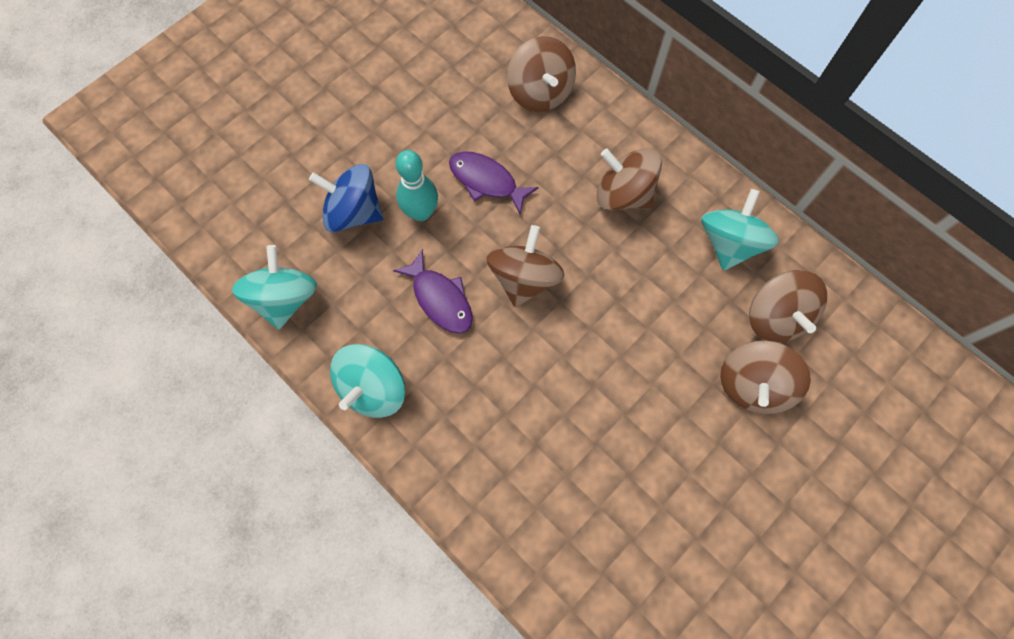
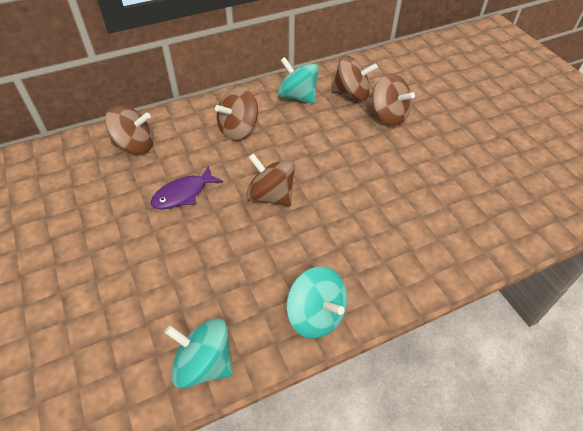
camera: 70 degrees left, 20 degrees down
(353, 212) = (154, 286): blue spinning top -> none
(421, 212) = (183, 240): turquoise bowling pin -> none
(440, 299) = (262, 249): purple fish -> none

